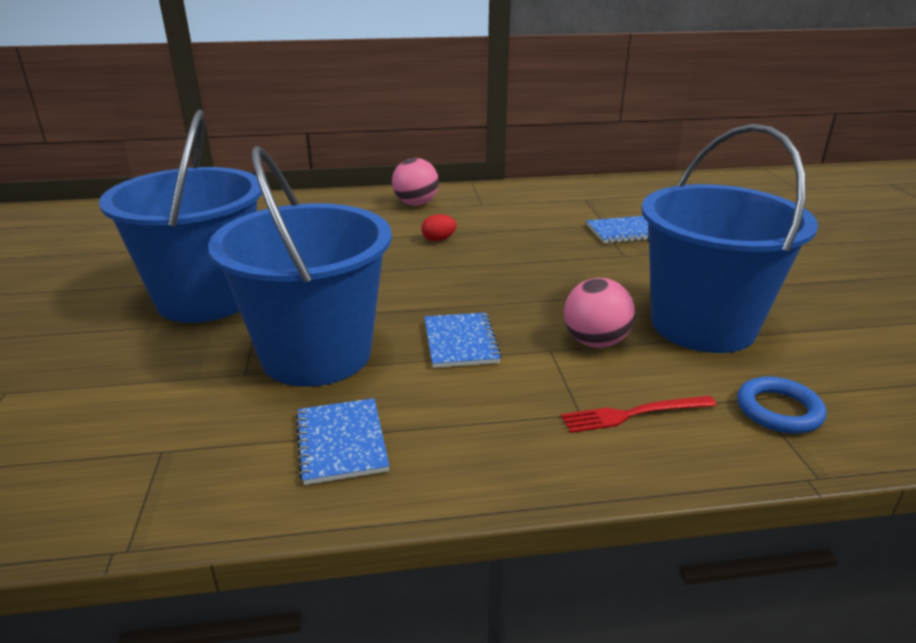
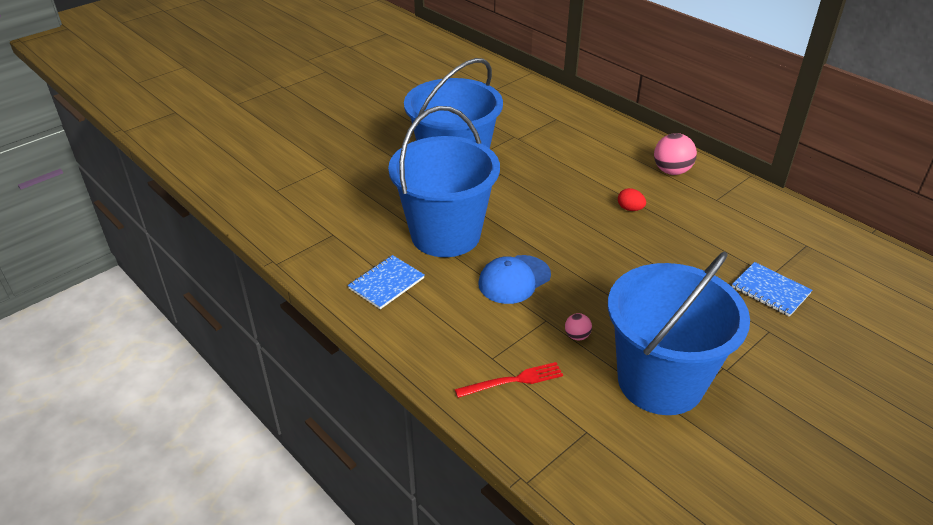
camera: 55 degrees right, 10 degrees up
(460, 342) = (514, 279): blue notebook -> blue cap
(595, 342) = (577, 336): pink ball -> pink ball, size x0.51
(633, 414) = (513, 380): red fork -> red fork turned 120 degrees clockwise
(778, 410) = (584, 448): blue ring -> none

